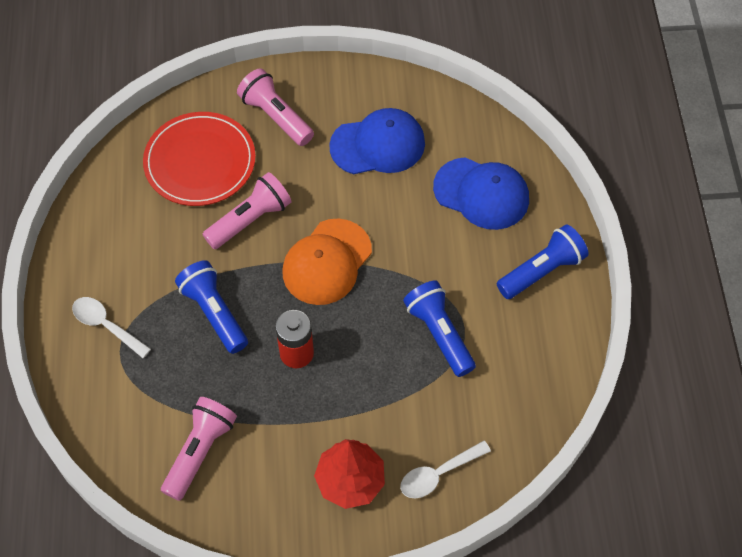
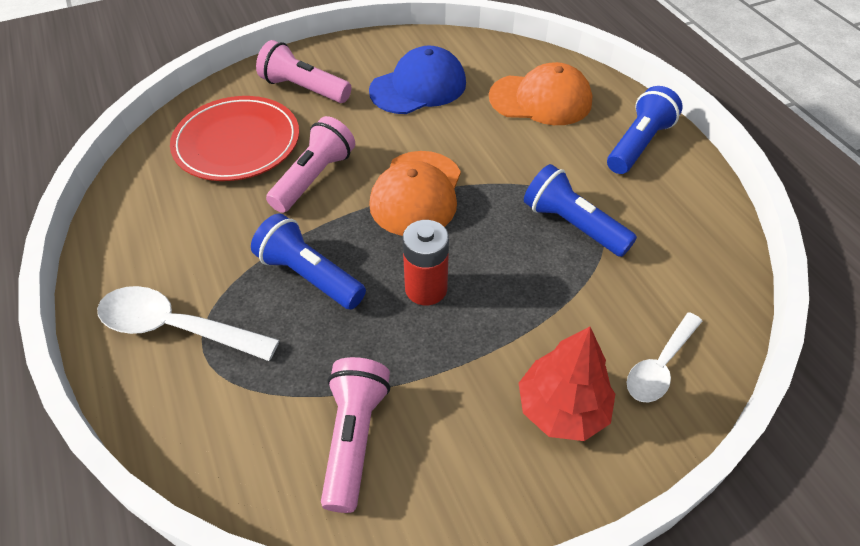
camera: 20 degrees left, 10 degrees down
(106, 325) = (176, 327): white spoon -> white spoon, size x1.51
(481, 193) = (540, 99): blue cap -> orange cap

